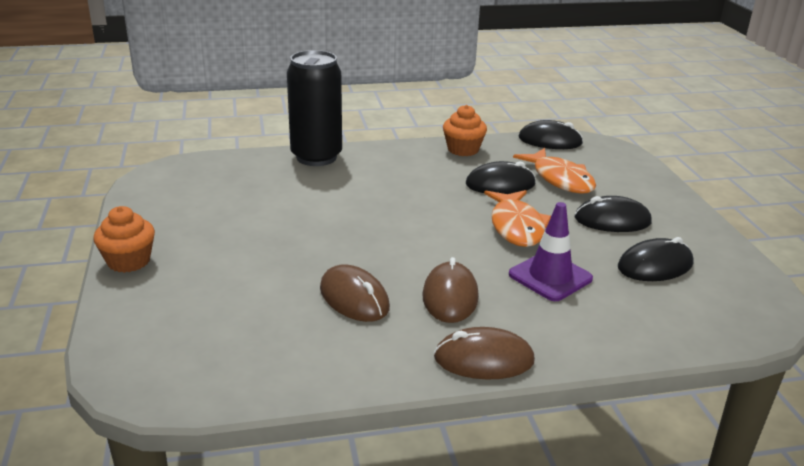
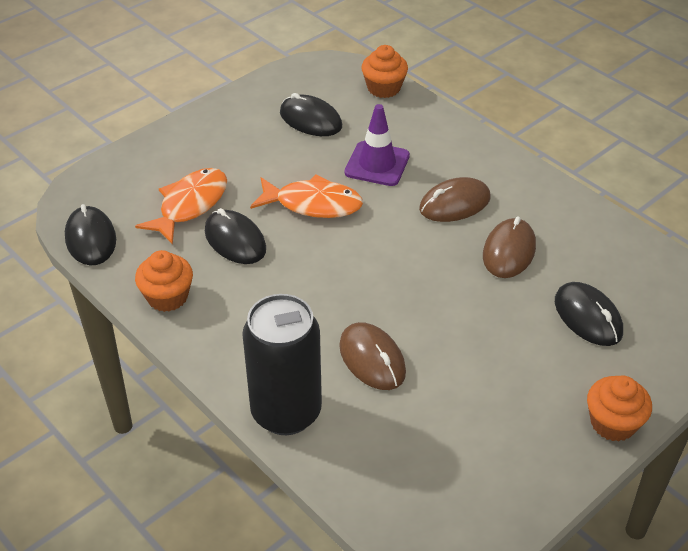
camera: 120 degrees left, 15 degrees up
(483, 359) = (507, 164): brown mouse -> brown mouse (372, 359)
(516, 226) = (313, 204): orange fish -> orange fish turned 45 degrees clockwise
(612, 220) = (252, 155): black mouse -> black mouse (588, 317)
(697, 333) = (384, 88): none -> orange cupcake

